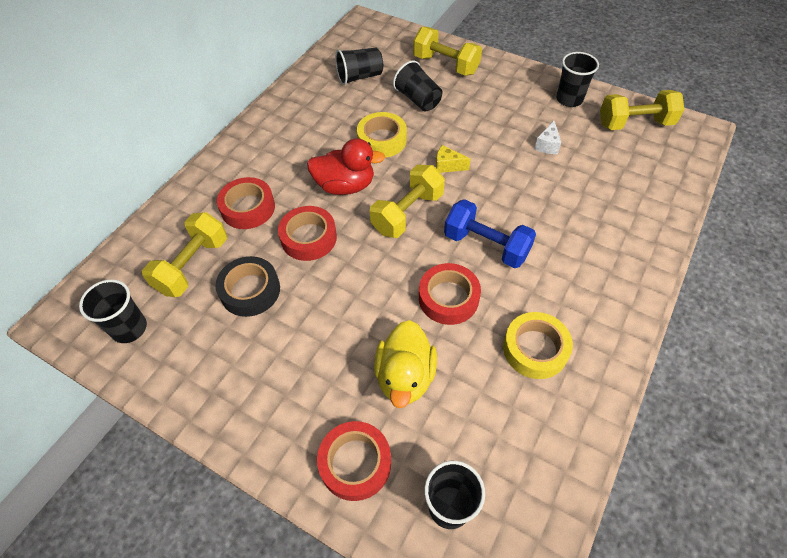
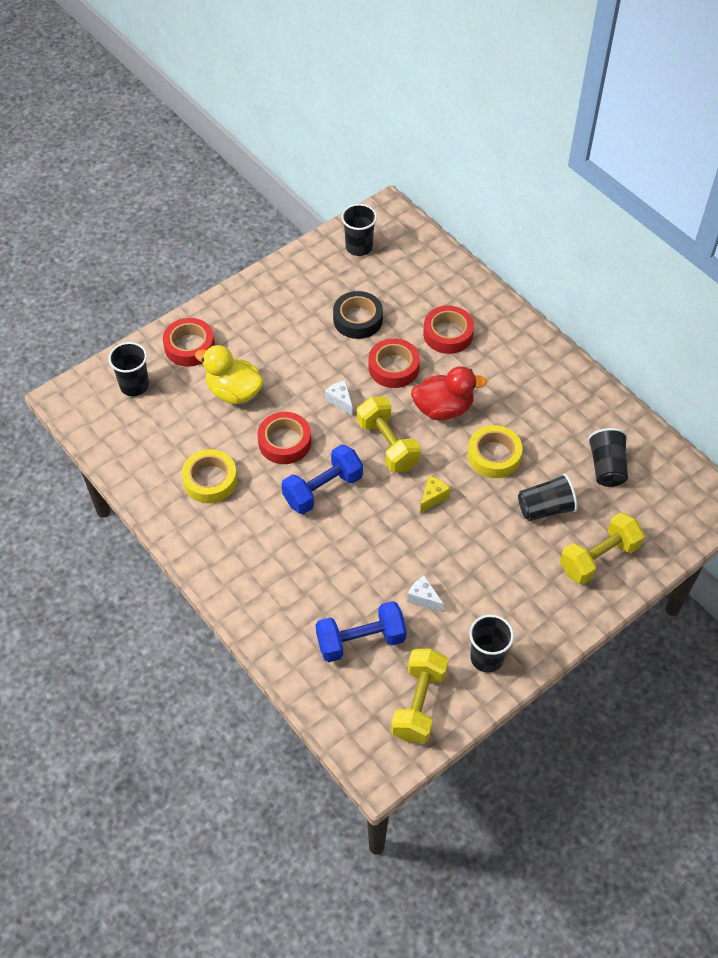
camera: 110 degrees right, 0 degrees up
(193, 266) = (400, 289): yellow dumbbell -> none
(345, 186) = (443, 409): red duck -> red duck turned 120 degrees counterclockwise
(372, 268) = (340, 401): none -> white cheese
(613, 171) = (360, 641): none -> blue dumbbell

